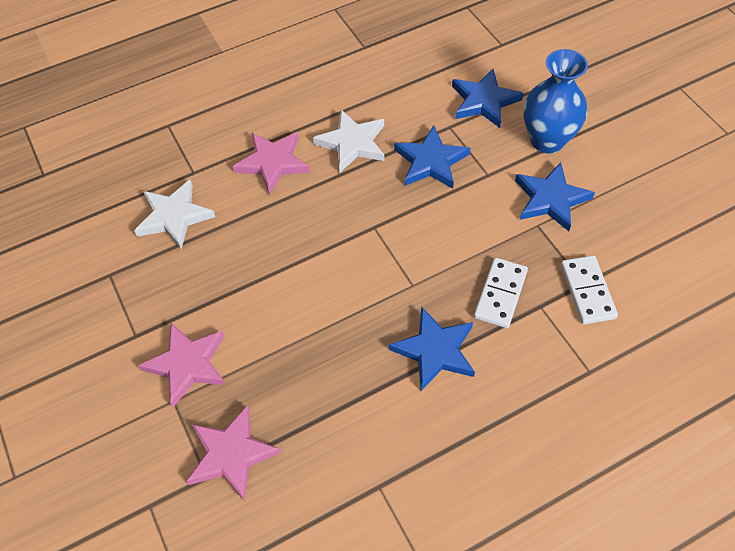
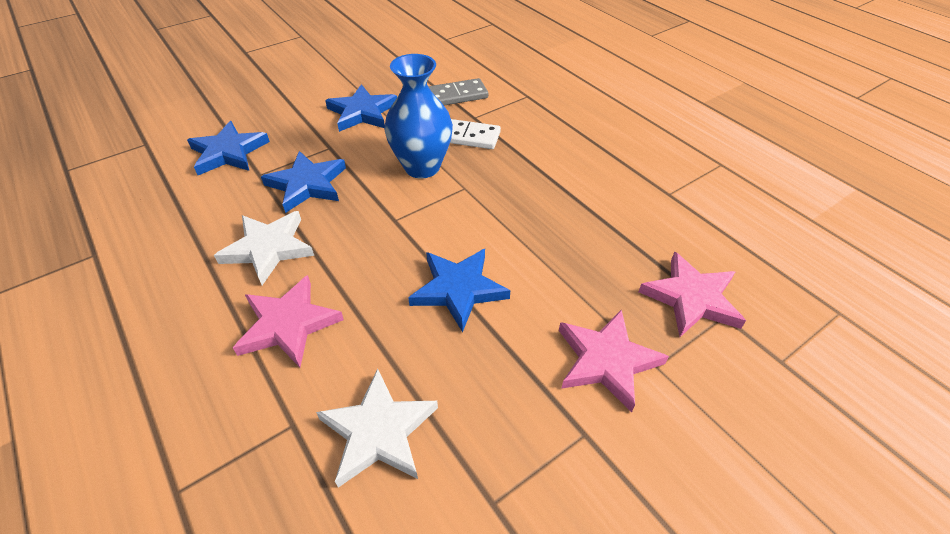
camera: 100 degrees left, 10 degrees down
(435, 351) = (531, 169): blue star -> blue star (458, 289)
(547, 140) = (292, 114): blue vase -> blue vase (422, 167)
(587, 291) = (456, 95): white domino -> grey domino

